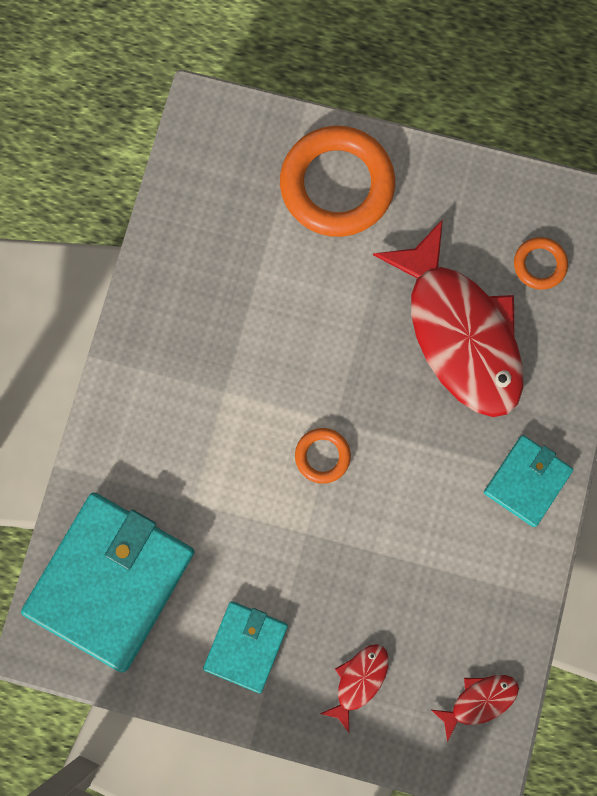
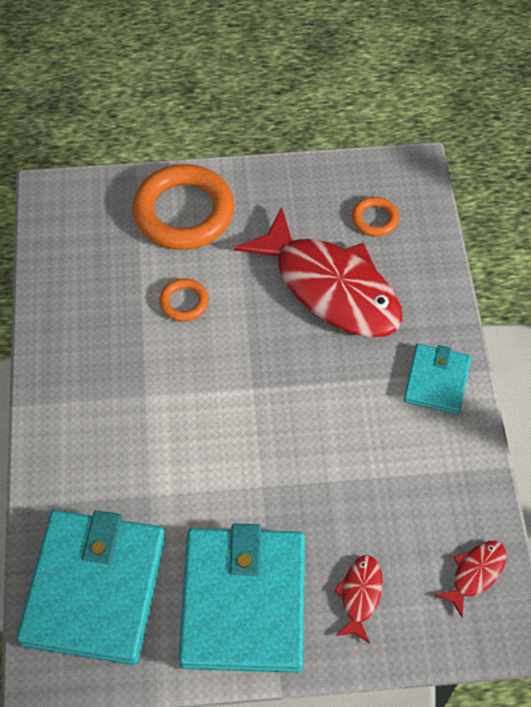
camera: 20 degrees left, 20 degrees down
(246, 646) = (243, 602): turquoise wallet -> turquoise wallet, size x1.91
(322, 456) = (252, 419): orange ring -> orange ring (184, 302)

